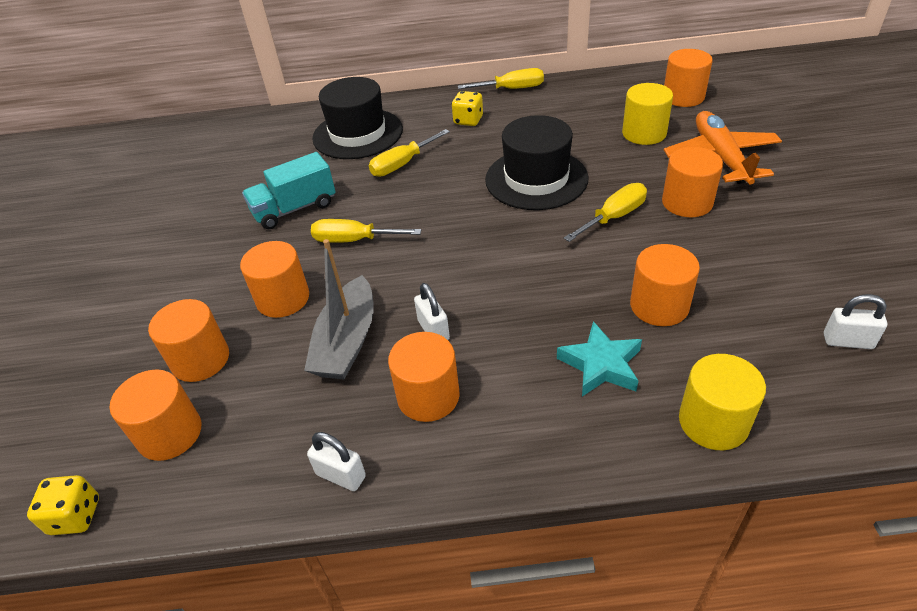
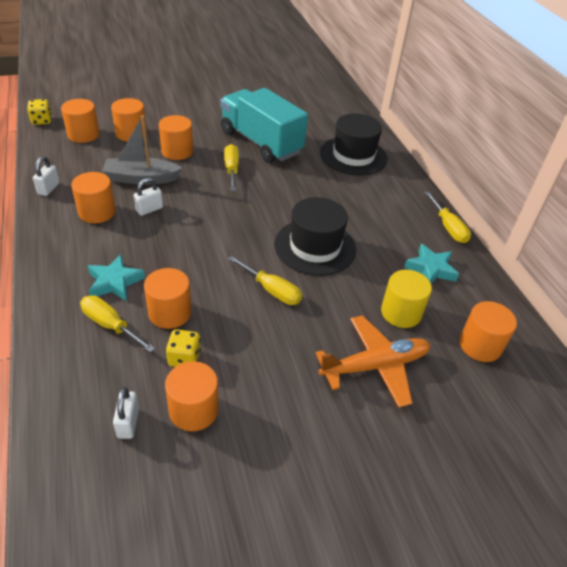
camera: 70 degrees right, 0 degrees up
(294, 209) = (261, 142): turquoise truck -> turquoise truck, size x1.67
(402, 164) = (319, 180): yellow screwdriver -> yellow screwdriver (110, 325)
(468, 120) = (388, 206): yellow dice -> yellow dice (184, 358)
(577, 108) = (431, 269): none -> turquoise star
(687, 202) = (298, 336): orange cylinder -> orange cylinder (193, 410)
(713, 422) = (60, 334): yellow cylinder -> none

